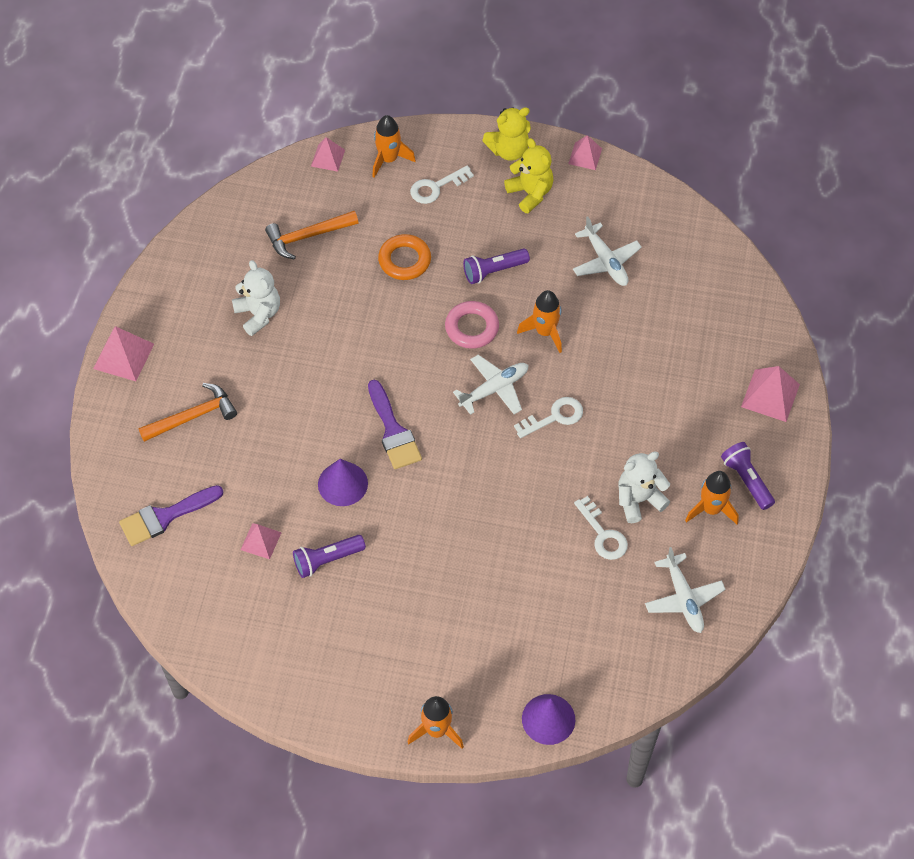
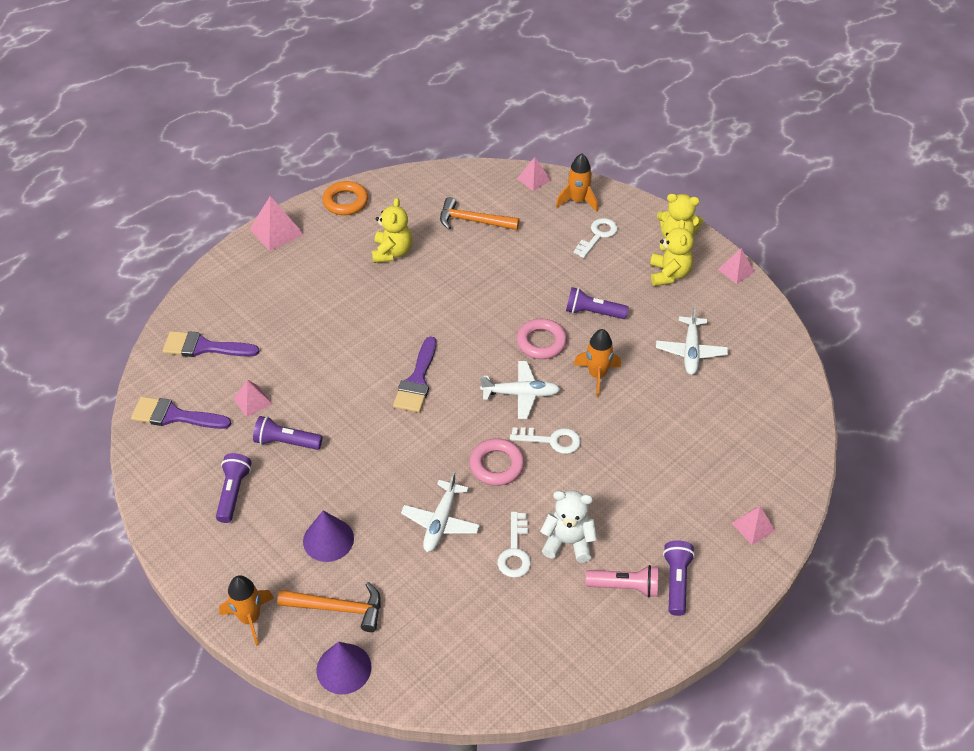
camera: 35 degrees right, 10 degrees down
(193, 416) = (285, 293): orange hammer -> orange hammer (338, 608)
(201, 599) = (174, 416): none -> purple brush
(258, 314) = (392, 252): white teddy bear -> yellow teddy bear
(322, 634) = (233, 493): none -> purple flashlight
(342, 484) = (346, 396): purple cone -> purple cone (328, 539)
(404, 260) = (530, 271): orange ring -> orange ring (345, 202)
(436, 187) = (598, 235): white key -> white key turned 120 degrees clockwise
(527, 468) = (496, 465): none -> pink ring
(683, 598) = (540, 644): white plane -> white plane (441, 522)
(711, 509) = (625, 586): orange rocket -> pink flashlight
(770, 395) = (753, 526): pink pyramid -> pink pyramid, size x0.64

